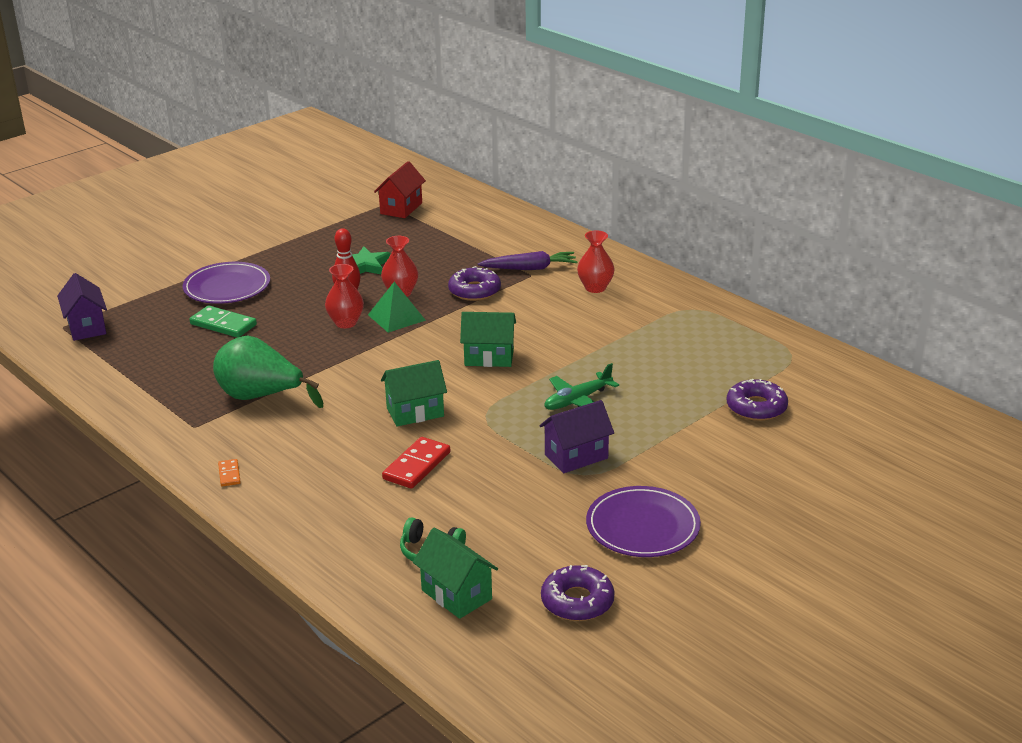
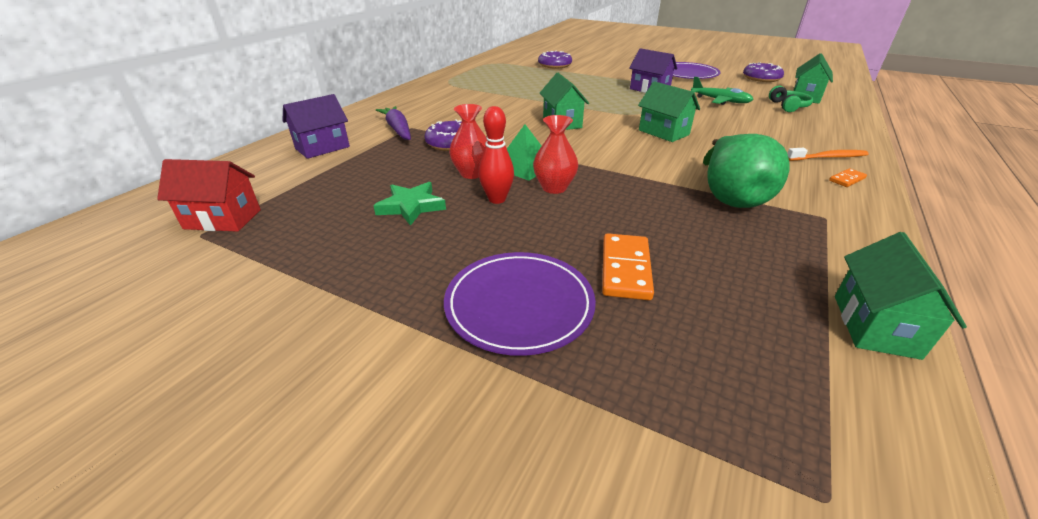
camera: 110 degrees left, 5 degrees up
(86, 327) = (784, 447): purple house -> purple house (322, 148)
(102, 384) = (875, 326): none -> green house
(223, 324) = (625, 269): green domino -> orange domino
(274, 490) = (828, 157): none -> orange toothbrush
(417, 466) = (721, 122): red domino -> none
(577, 400) = (590, 95): green plane -> green plane (720, 101)
(595, 288) = (427, 106): red vase -> none

